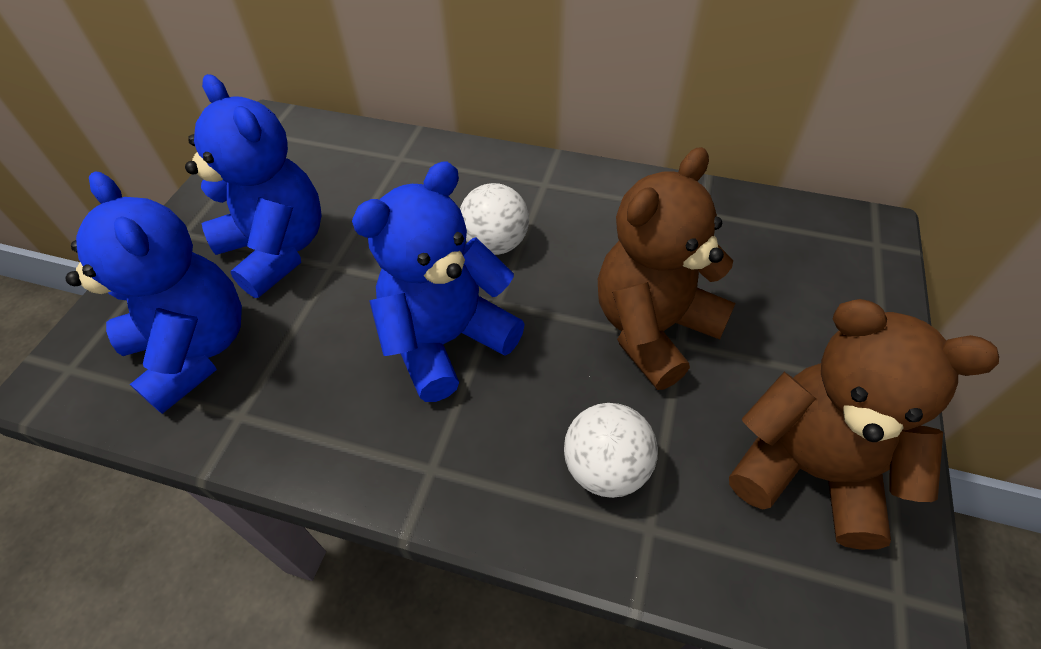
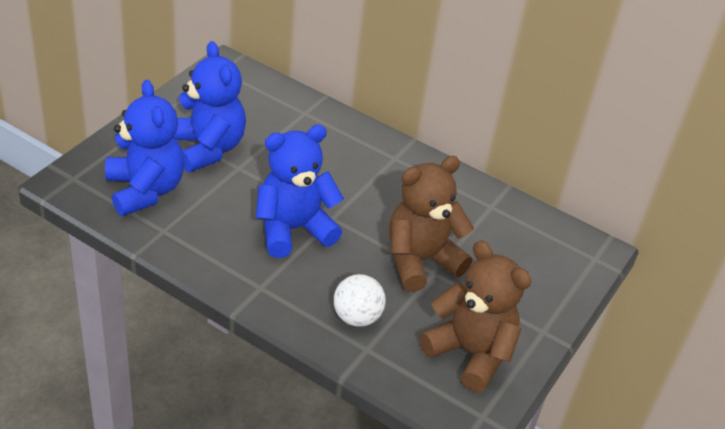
camera: 10 degrees right, 10 degrees down
(495, 243) = (346, 185): white ball -> none

